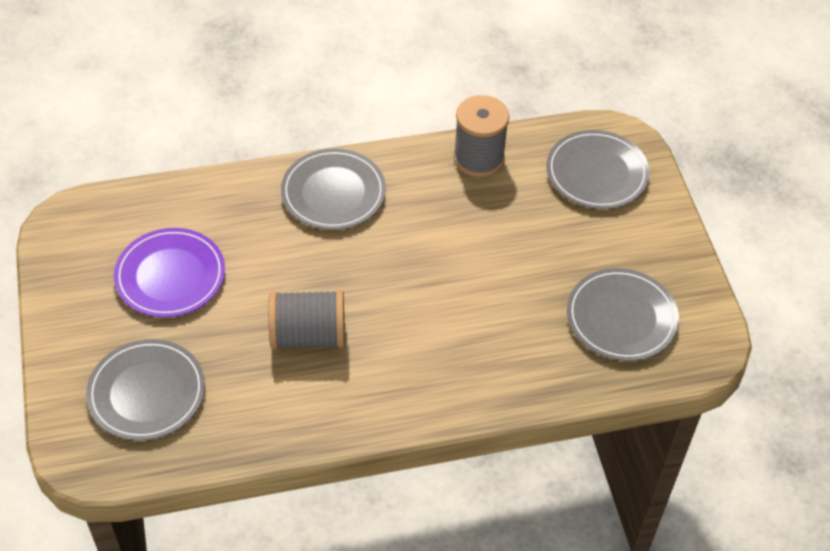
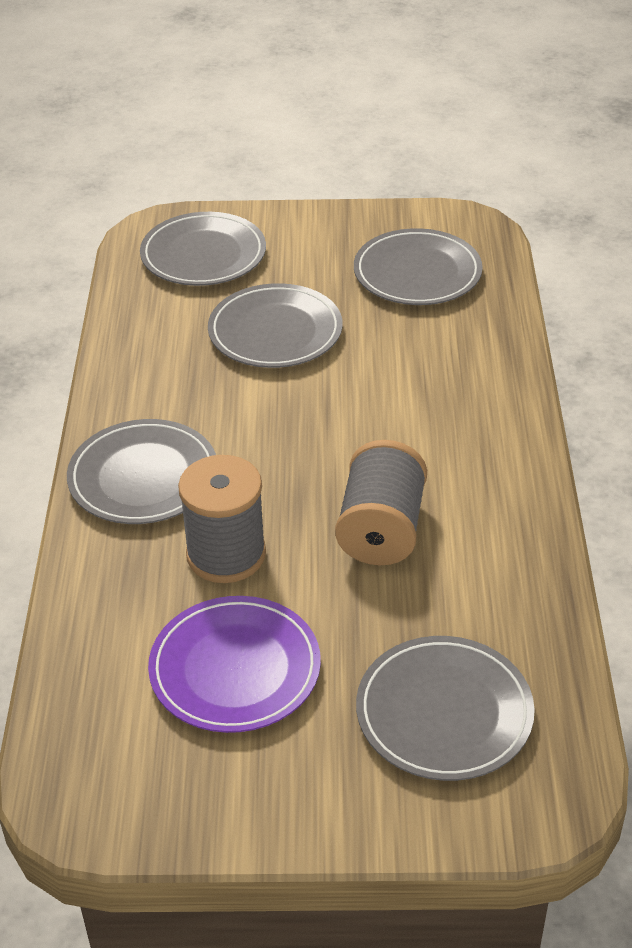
camera: 75 degrees left, 10 degrees down
(478, 158) = (140, 340): grey spool -> grey spool (226, 554)
(513, 236) = (275, 331): none -> grey plate

